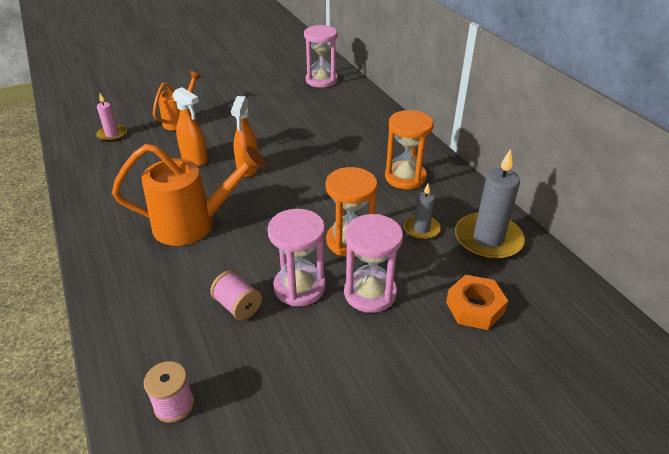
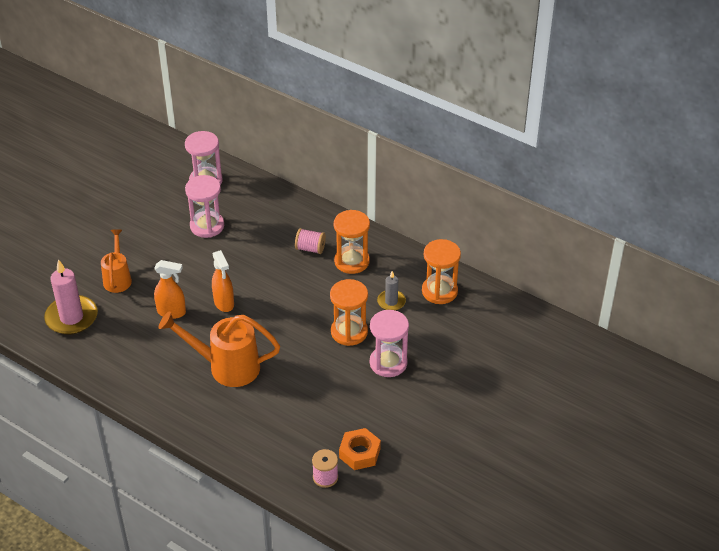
camera: 30 degrees left, 5 degrees up
(112, 134) = (71, 317): pink candle -> pink candle, size x1.82
(193, 224) = (227, 367): orange watering can -> orange watering can turned 135 degrees counterclockwise
(238, 306) = (312, 408): pink spool -> pink spool (310, 248)
(299, 287) = (341, 379): pink hourglass -> pink hourglass (207, 226)
(474, 308) = (457, 344): orange nut -> orange nut (359, 453)
(488, 239) = (439, 291): grey candle -> orange hourglass

